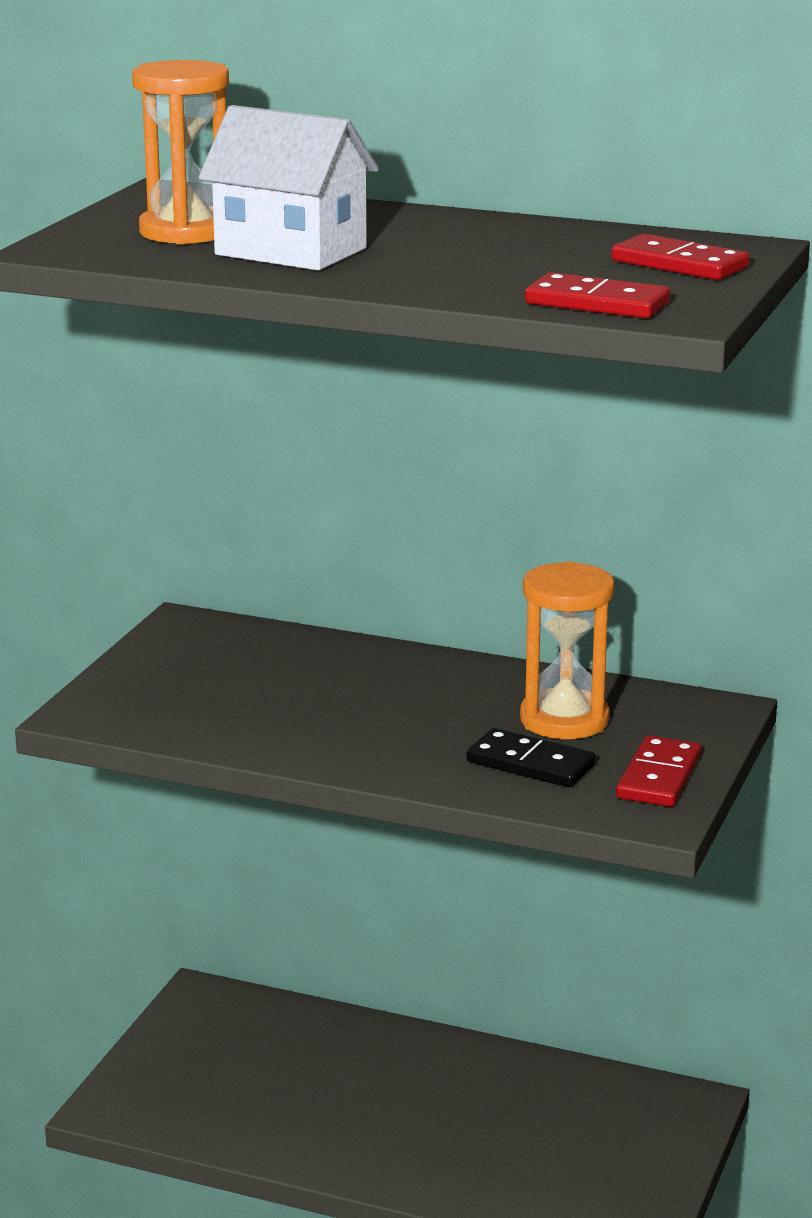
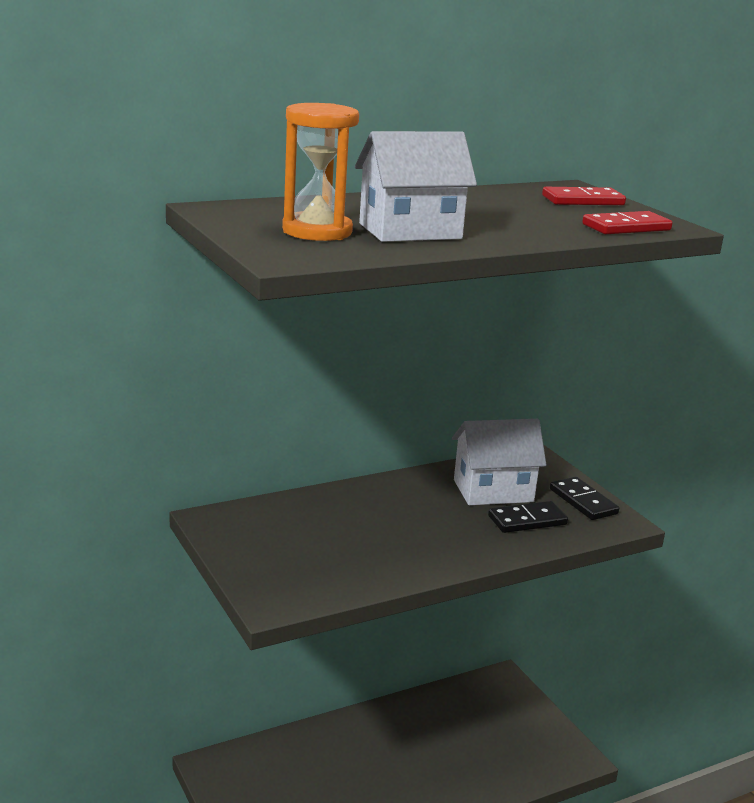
camera: 50 degrees left, 0 degrees up
(564, 720) = (493, 491): orange hourglass -> white house
(659, 777) = (583, 501): red domino -> black domino

